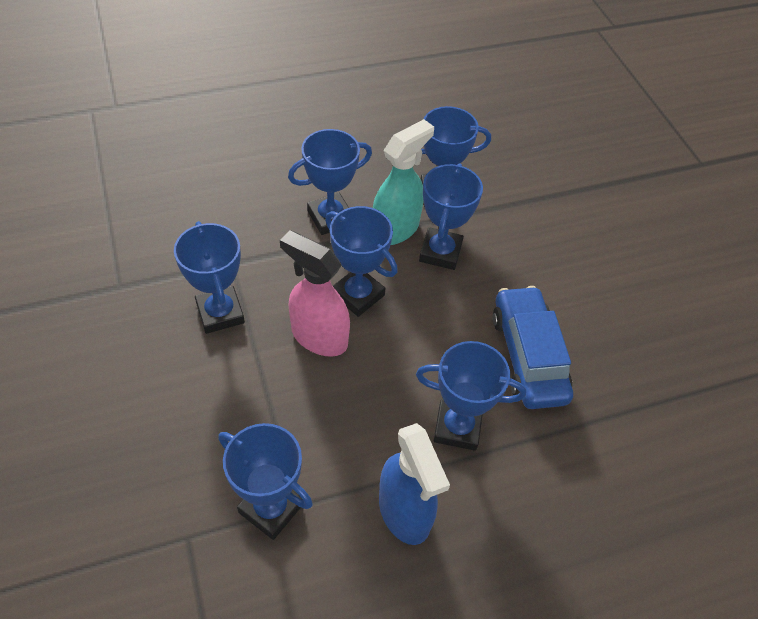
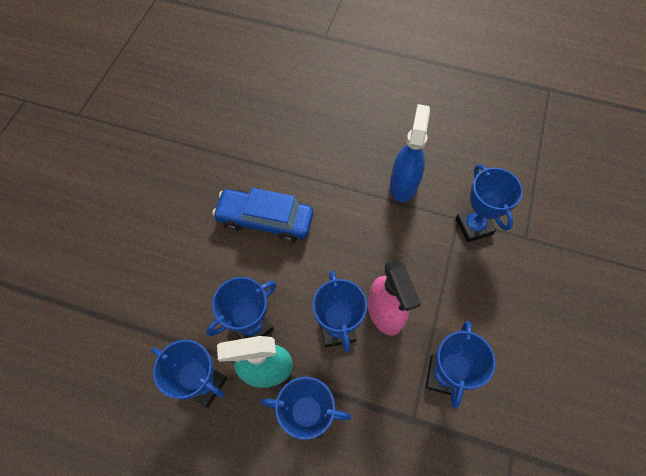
camera: 140 degrees left, 10 degrees up
(457, 427) = (342, 207): blue trophy -> none
(528, 356) = (265, 220): blue car -> blue car turned 75 degrees clockwise

